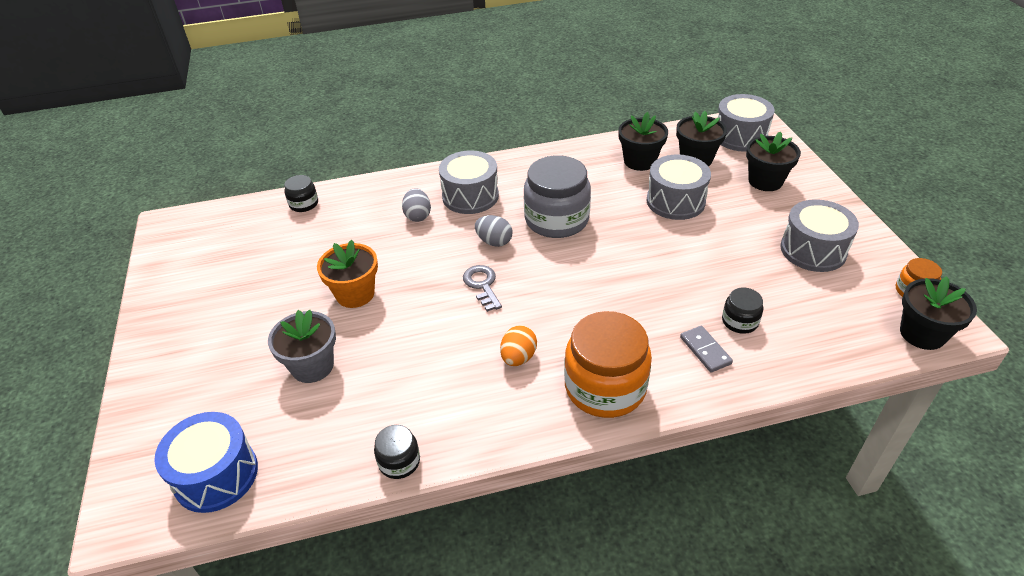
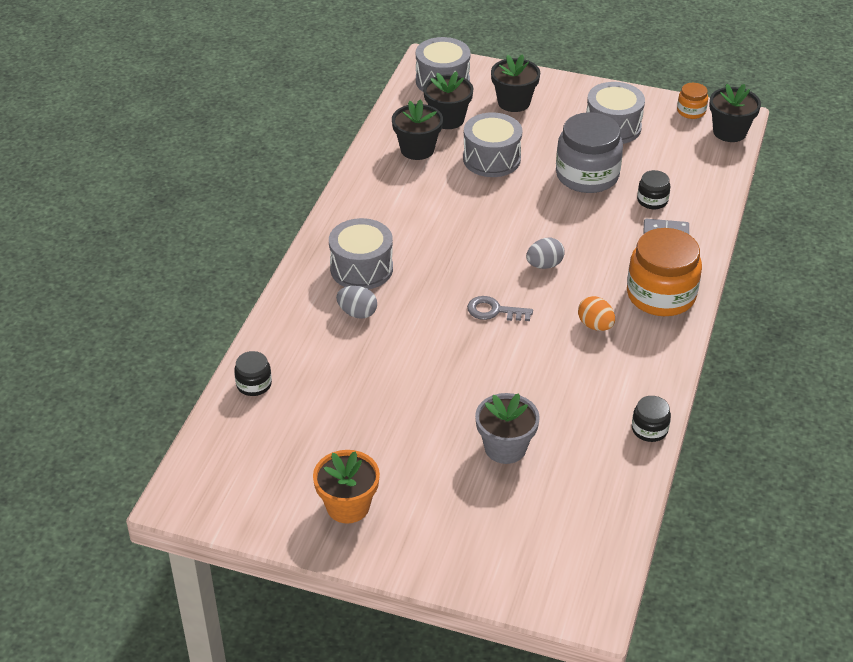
camera: 60 degrees left, 0 degrees up
(216, 475) = (584, 540): blue drum -> none
(355, 294) = (434, 392): orange flower pot -> orange flower pot (348, 506)
(494, 242) = (443, 281): grey egg -> grey egg (544, 265)
(556, 220) = (449, 233): grey jar -> grey jar (587, 175)

